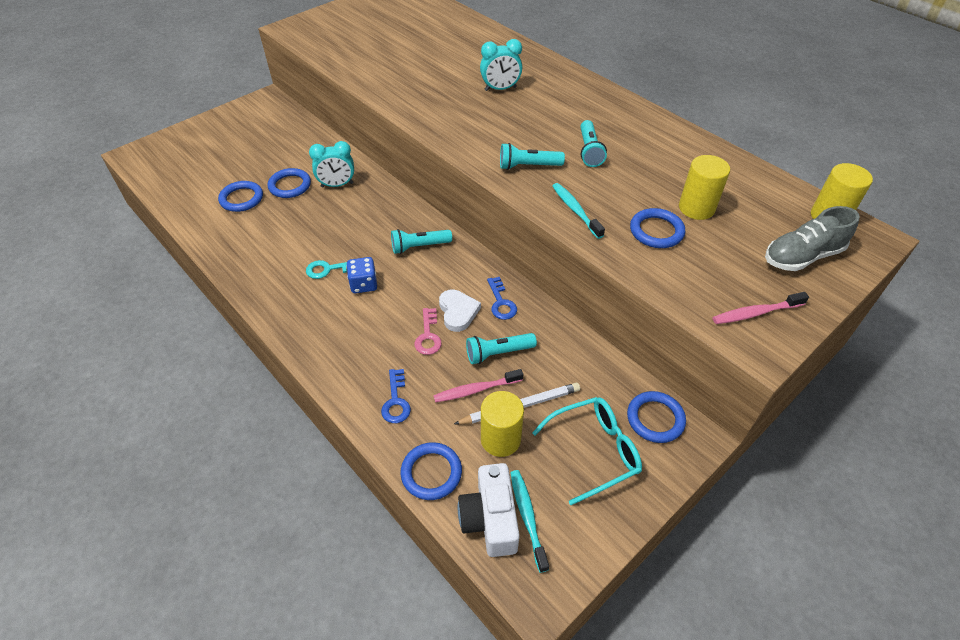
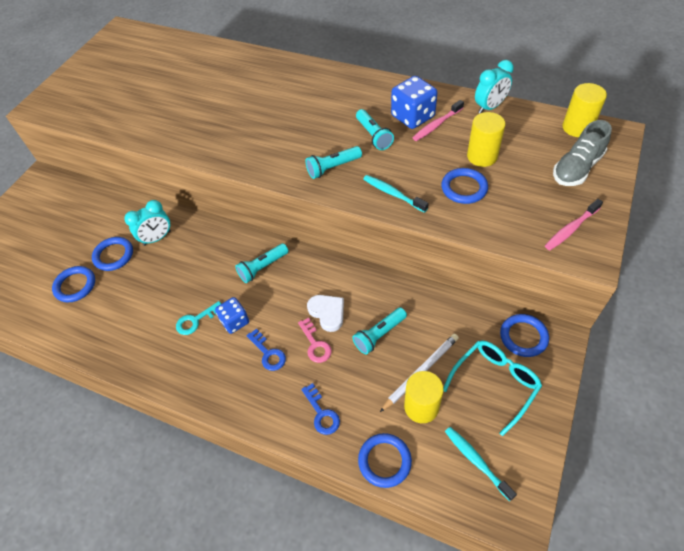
camera: 20 degrees left, 5 degrees up
(476, 390) = (379, 374): pink toothbrush -> pink toothbrush (436, 125)
(490, 519) = (450, 476): white camera -> none
(500, 89) = (268, 103): turquoise clock -> turquoise clock (489, 107)
(501, 302) = (357, 290): blue key -> blue key (268, 353)
(643, 147) = (412, 116): none -> blue dice

